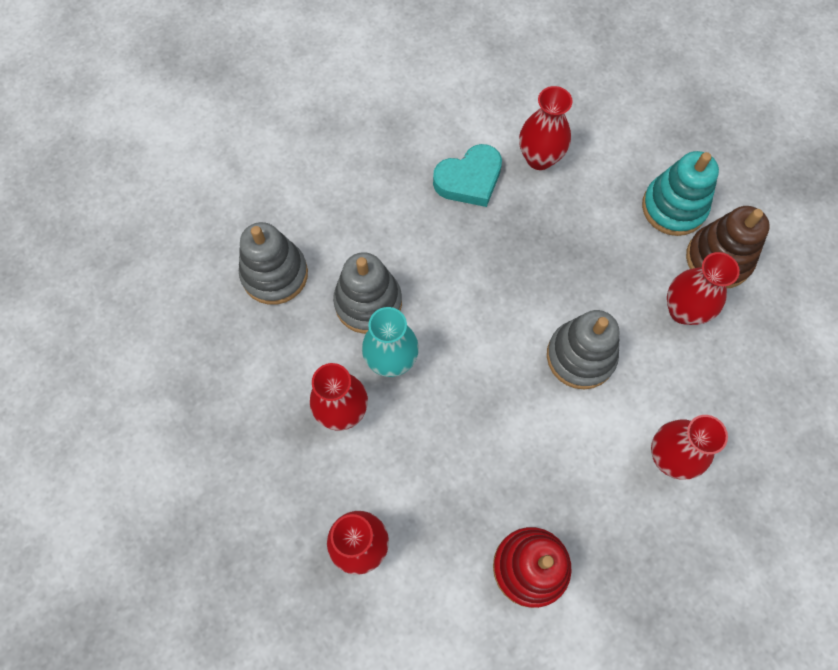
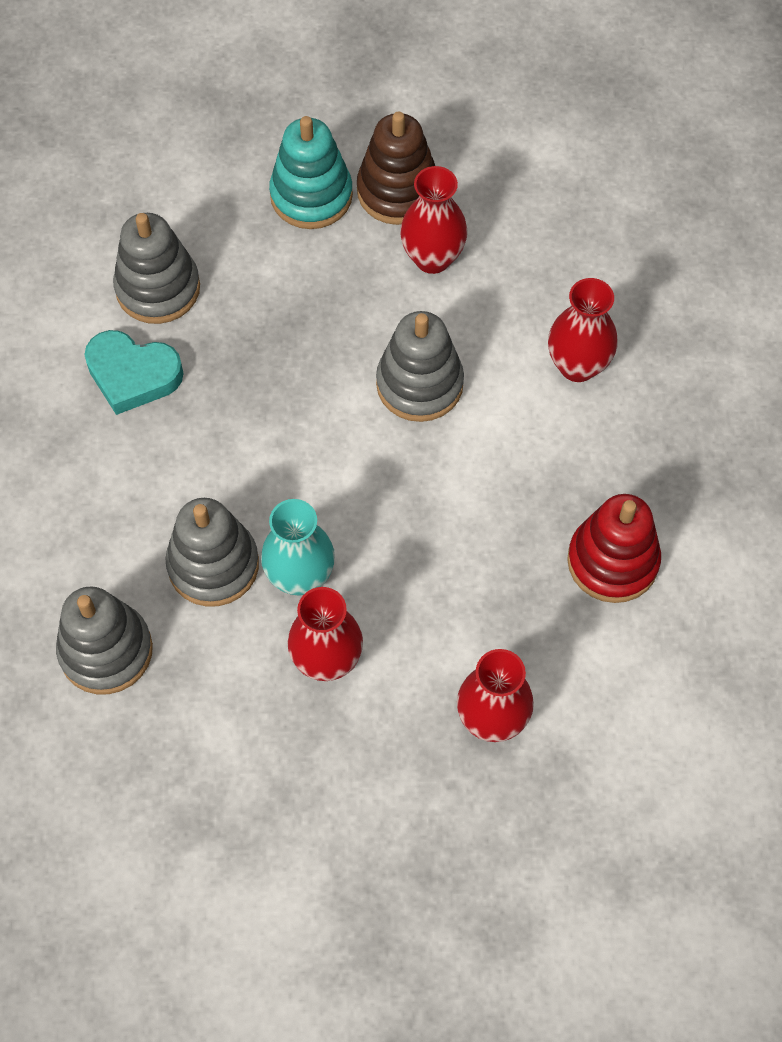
camera: 60 degrees left, 5 degrees down
(469, 180) = (133, 375): turquoise heart -> turquoise heart turned 105 degrees clockwise
(539, 158) = (158, 288): red vase -> grey stacking toy

